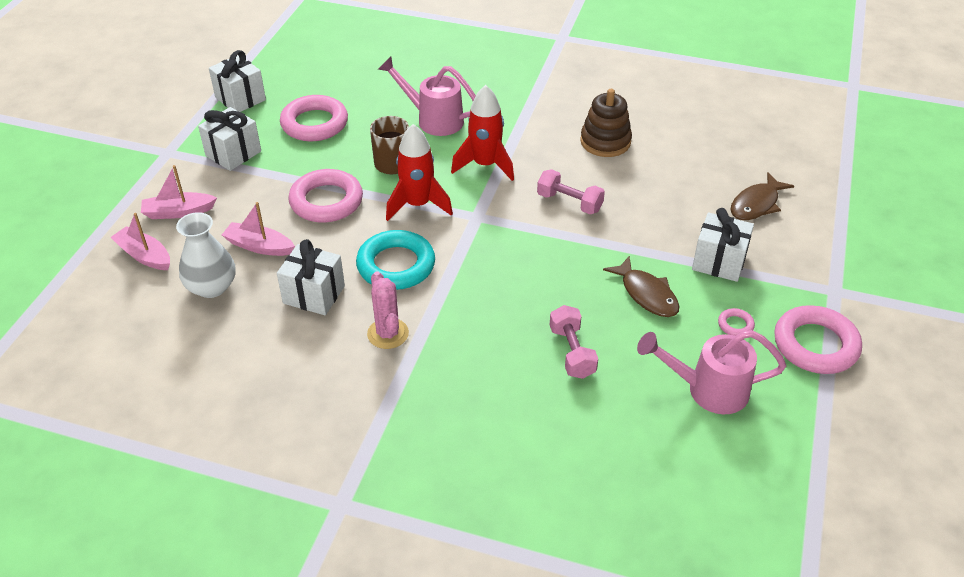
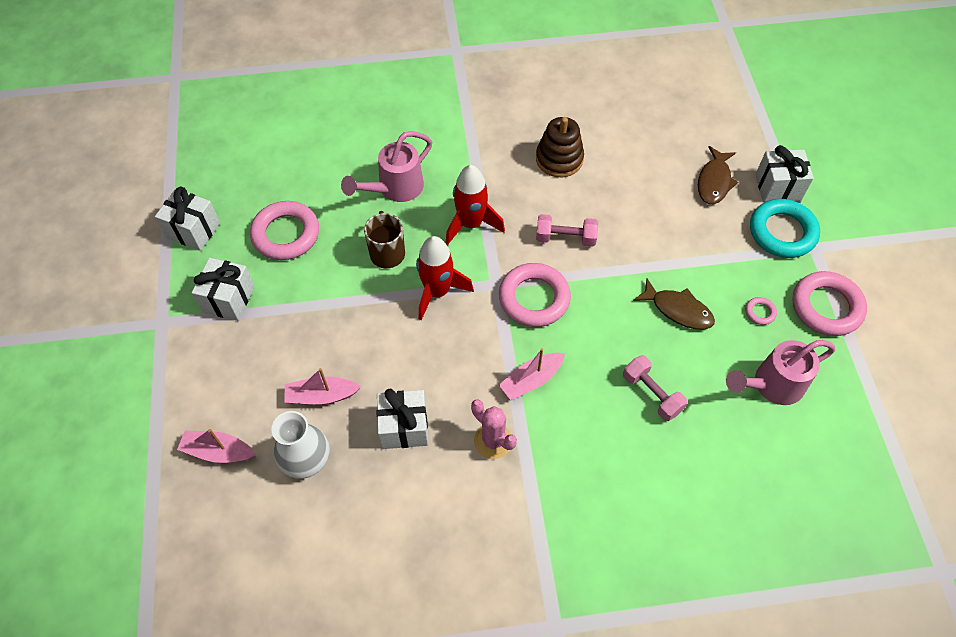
camera: 25 degrees left, 15 degrees up
(178, 212) = (219, 388): pink boat -> pink boat (531, 380)
(326, 201) = (352, 320): pink ring -> pink ring (534, 298)
(396, 265) = (457, 366): turquoise ring -> turquoise ring (782, 232)
(433, 119) = (395, 188): pink watering can -> pink watering can turned 45 degrees counterclockwise
(719, 262) = (716, 254): white gift -> white gift (778, 187)

